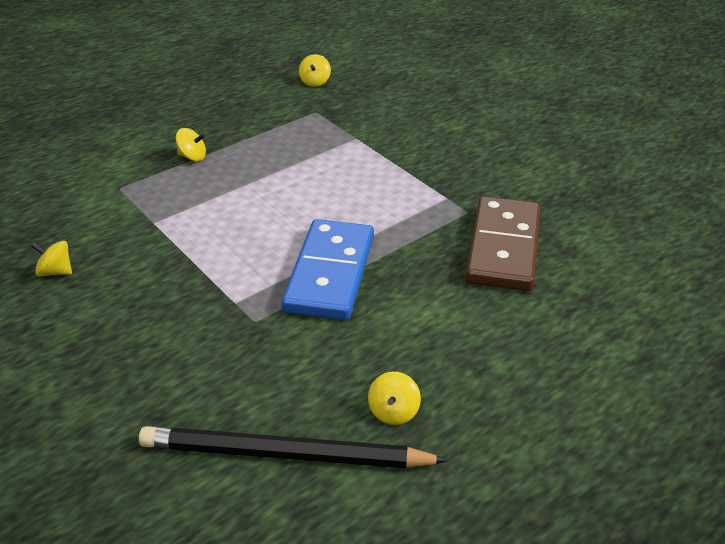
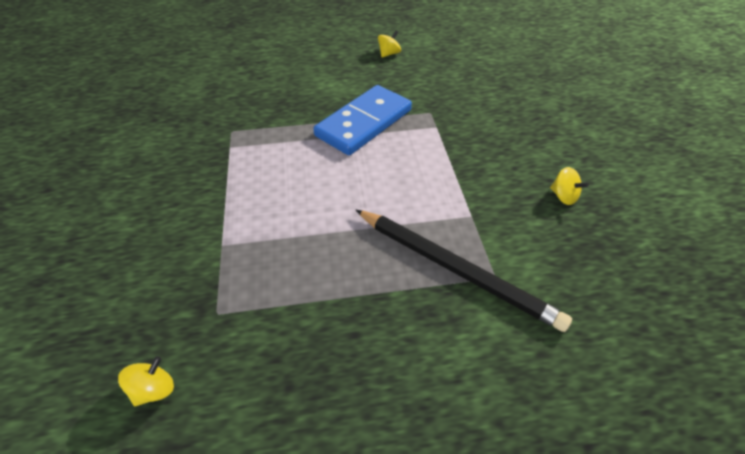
camera: 150 degrees left, 10 degrees up
(192, 157) = (401, 293): yellow spinning top -> none
(285, 455) = (449, 55): black pencil -> black pencil (455, 269)
(503, 247) = (244, 100): brown domino -> none

